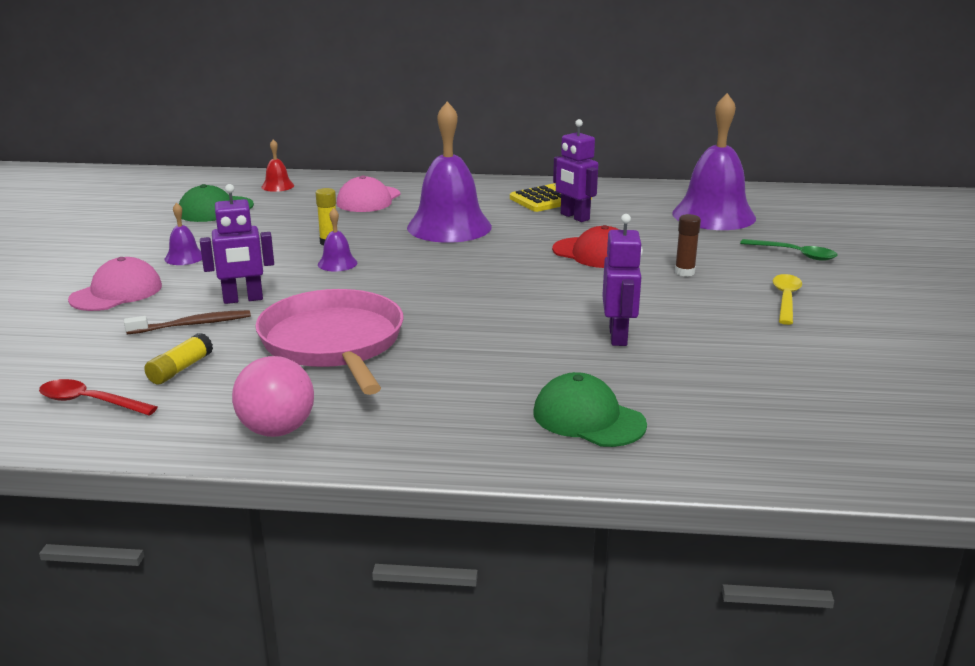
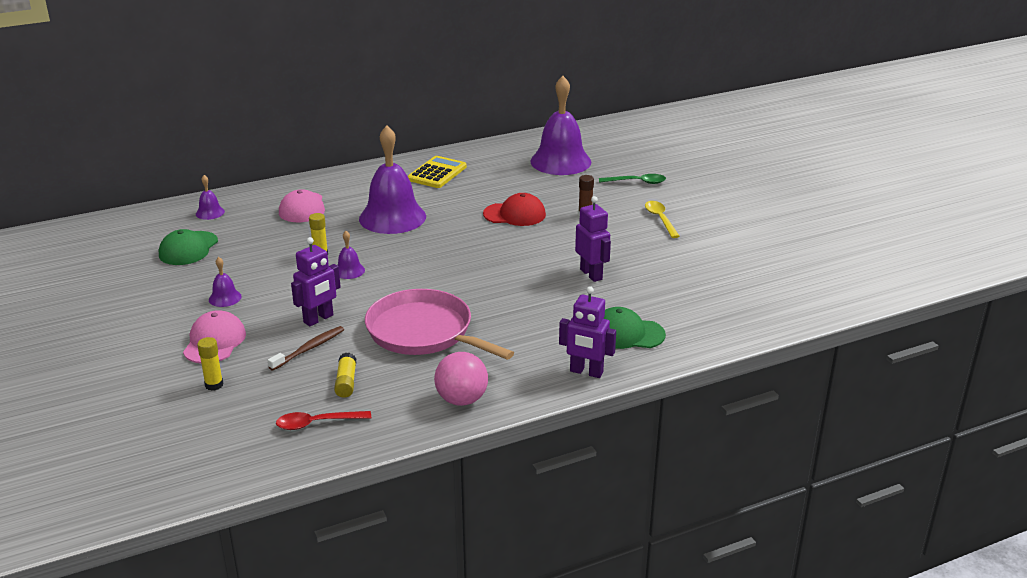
camera: 30 degrees left, 5 degrees up
(55, 331) = (214, 385): none -> yellow glue stick
(277, 186) = (210, 212): red bell -> purple bell
(574, 217) = (471, 186): purple robot -> purple robot (586, 372)

